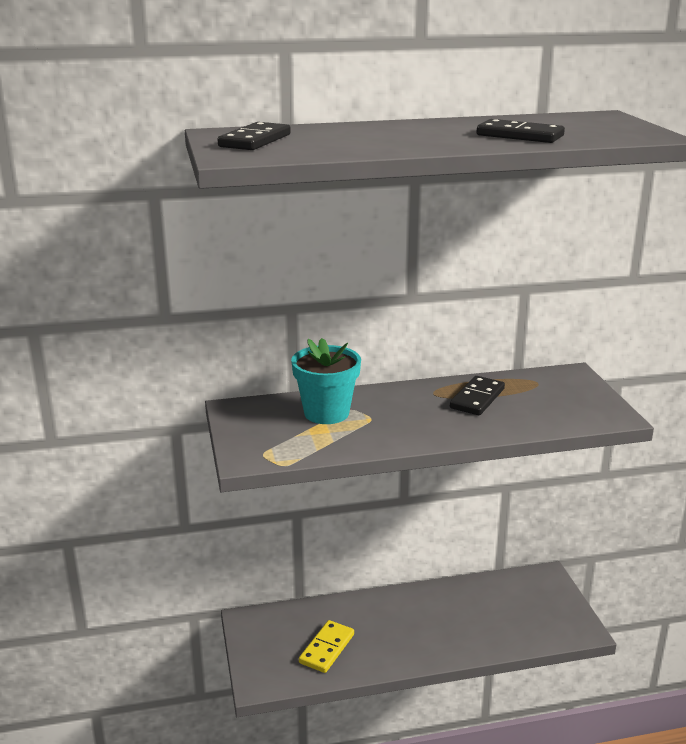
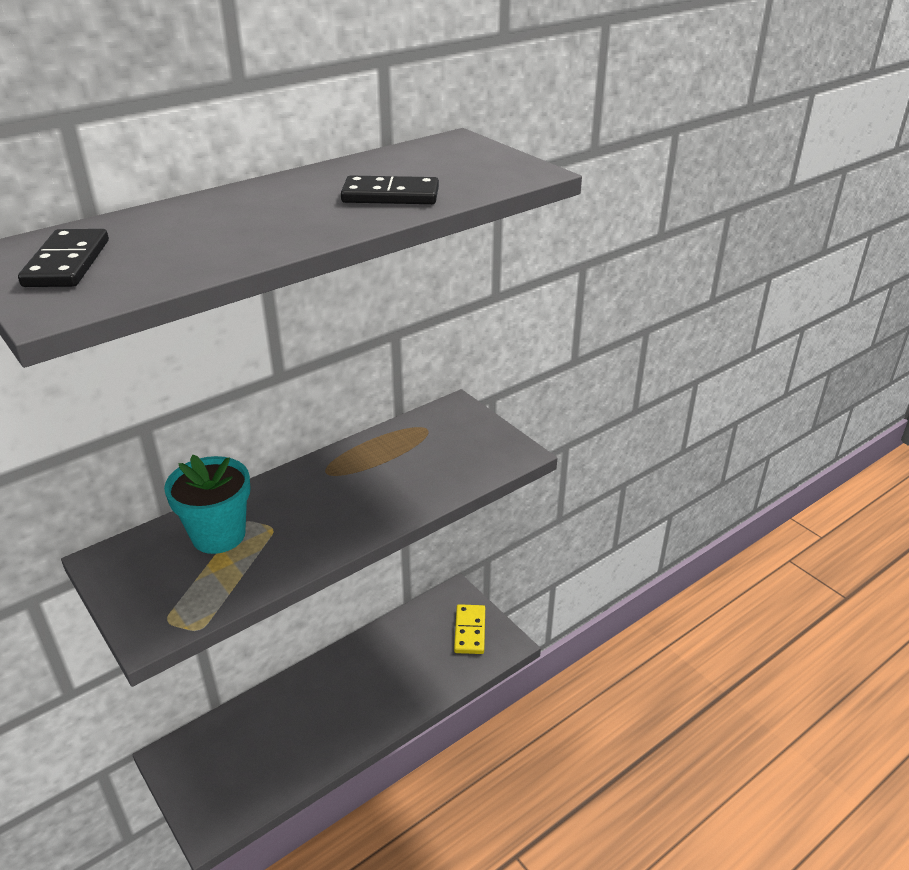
camera: 25 degrees left, 10 degrees up
(327, 649) = (268, 758): yellow domino -> yellow domino (470, 631)
(477, 398) = (375, 467): black domino -> none

